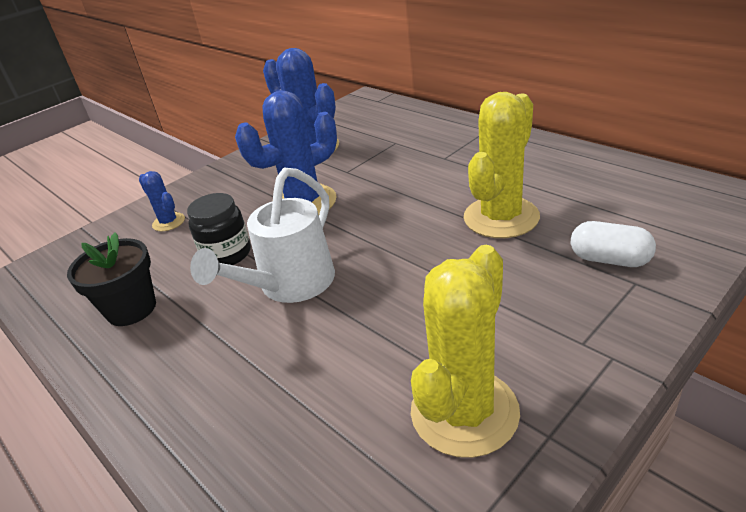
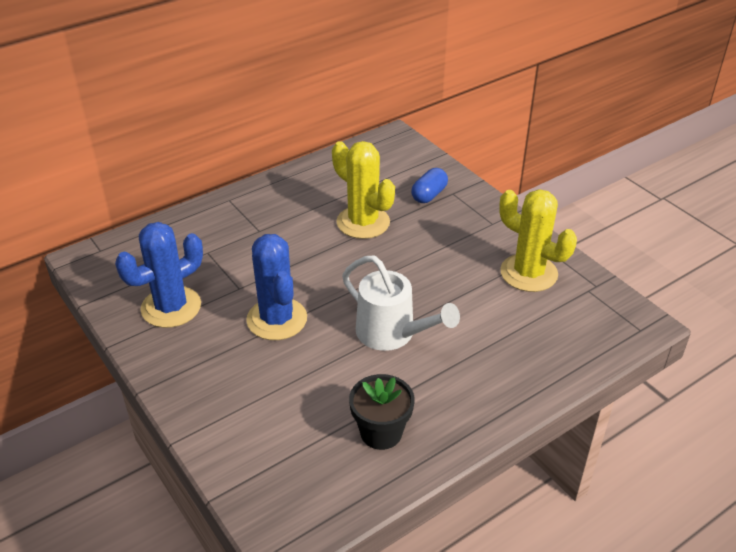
camera: 85 degrees left, 5 degrees up
(169, 222) = (249, 418): blue cactus -> none
(227, 254) = (331, 371): black jar -> none
(609, 259) = (429, 195): white capsule -> blue capsule

